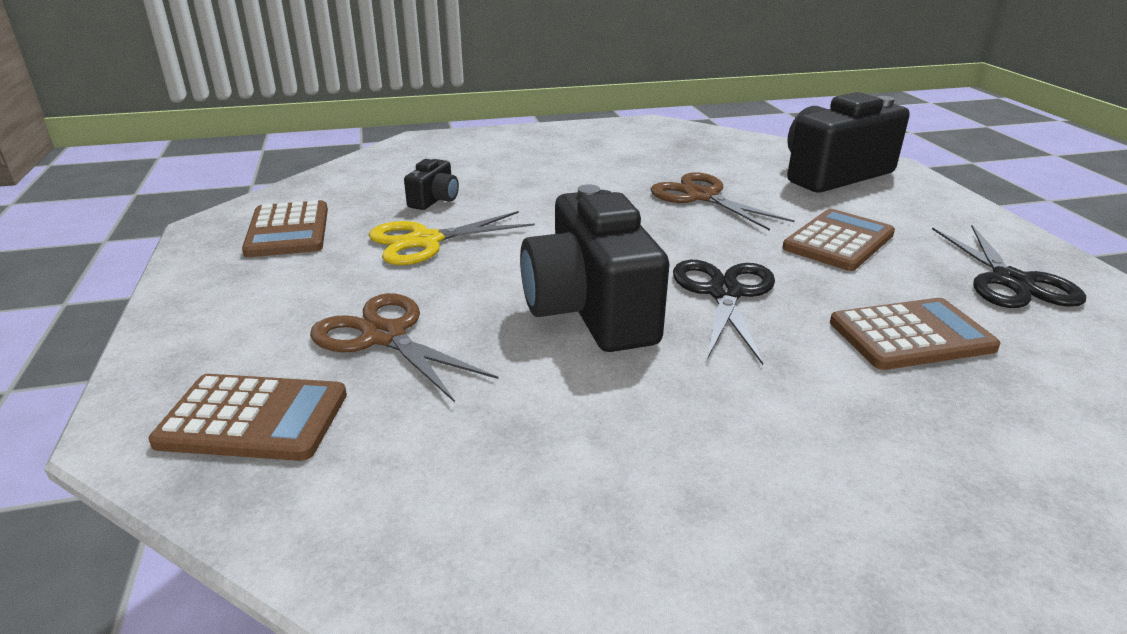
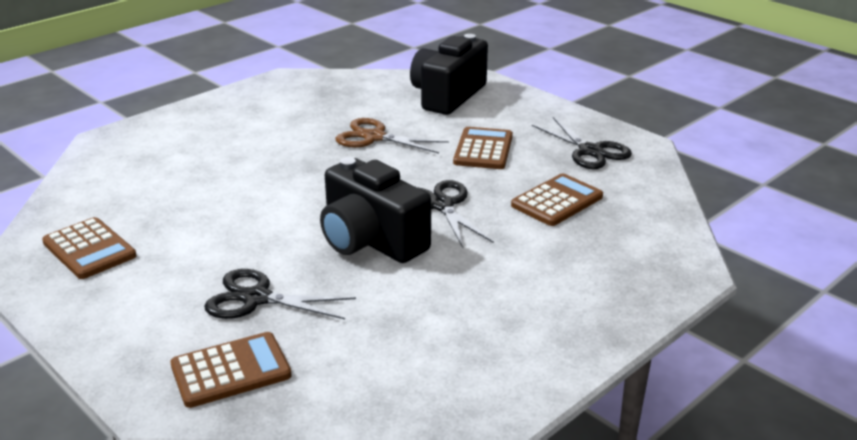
camera: 30 degrees left, 0 degrees up
(384, 336) = (256, 298): brown scissors -> black scissors
(425, 241) = (210, 226): yellow scissors -> none
(434, 200) = (179, 192): black camera -> none

